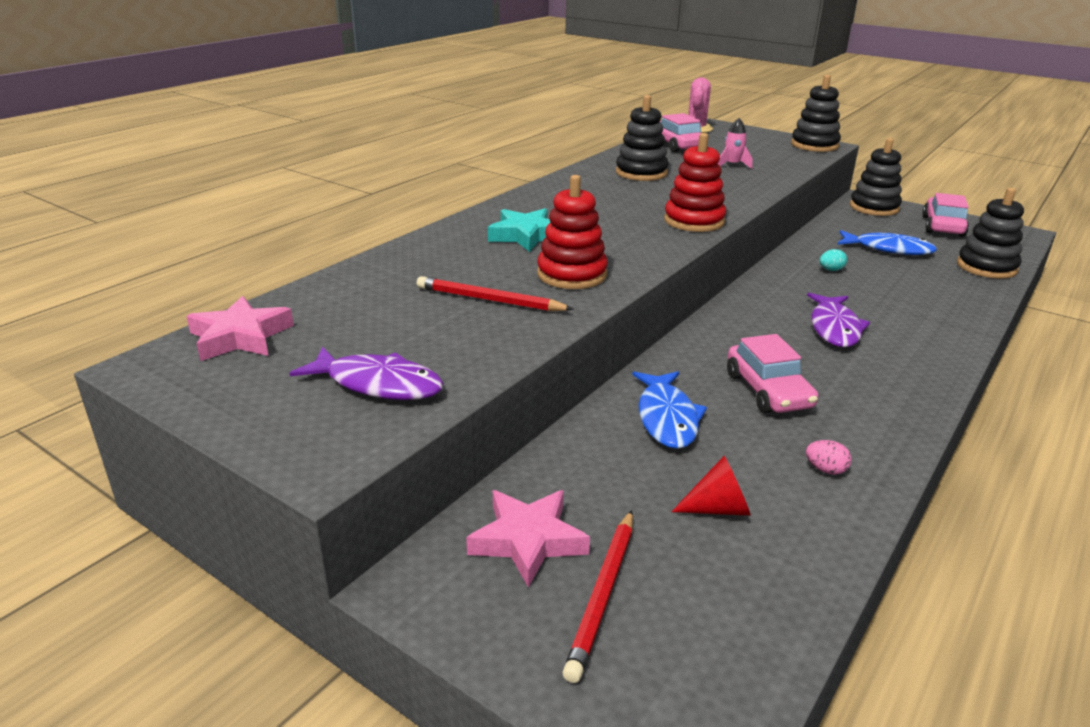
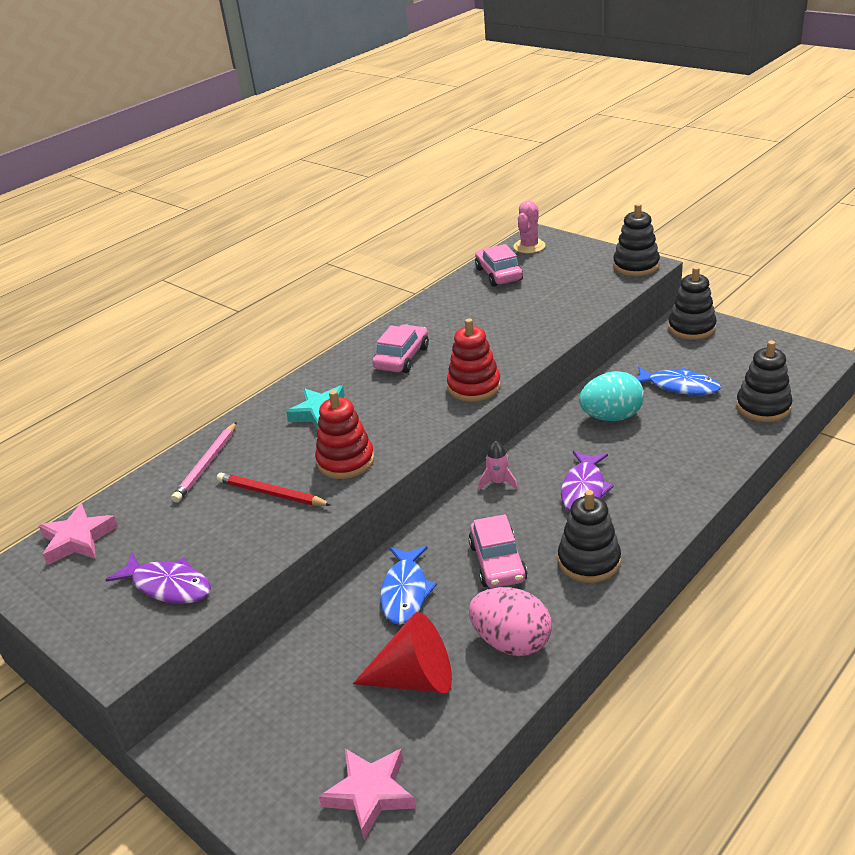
camera: 10 degrees right, 5 degrees up
(397, 273) = (206, 464): none -> pink pencil
(528, 541) = (268, 706): pink star -> pink star (370, 794)
(603, 595) = (308, 751): red pencil -> none
(641, 173) = (451, 319): black stacking toy -> black stacking toy (589, 561)
(718, 508) = (415, 678): red cone -> red cone, size x1.73
(732, 165) = (542, 303): pink rocket -> pink rocket (498, 482)
(825, 470) = (511, 642): pink egg -> pink egg, size x2.47
(831, 270) = (611, 417): turquoise egg -> turquoise egg, size x2.47
(942, 226) = (748, 351): pink car -> pink car (402, 358)

